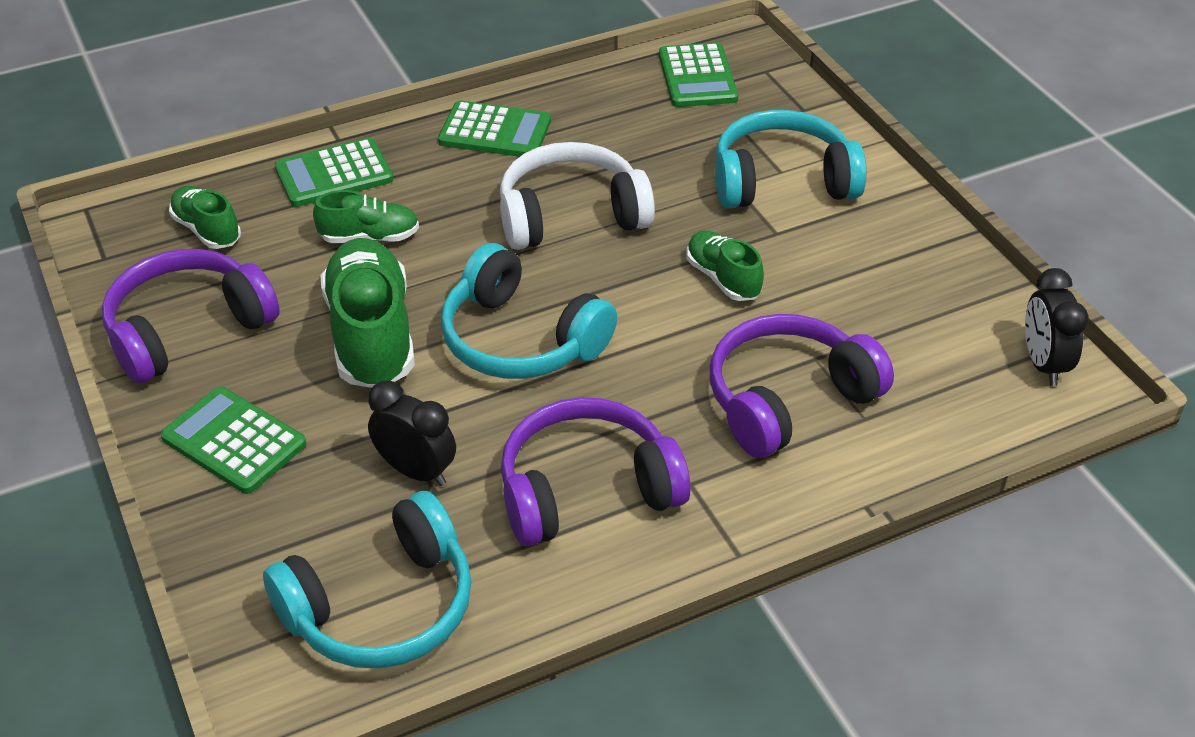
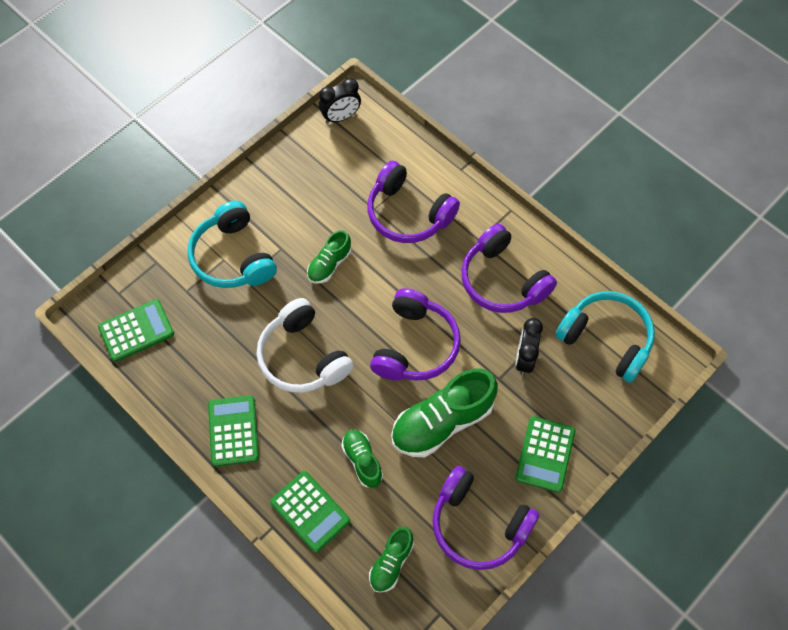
camera: 110 degrees left, 20 degrees up
(521, 339) = (415, 345): turquoise headphones -> purple headphones

